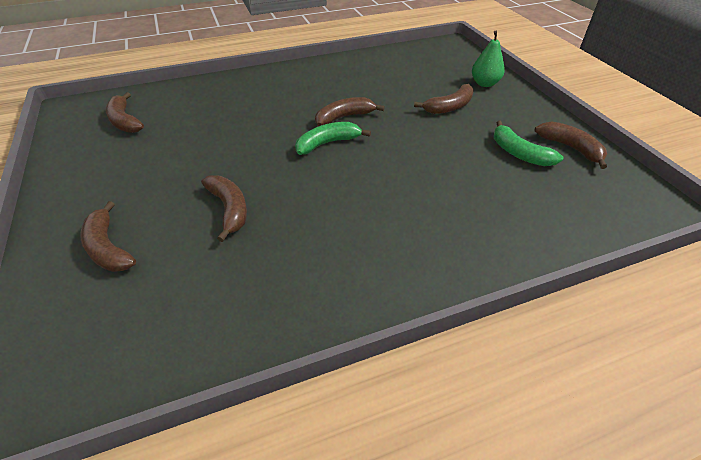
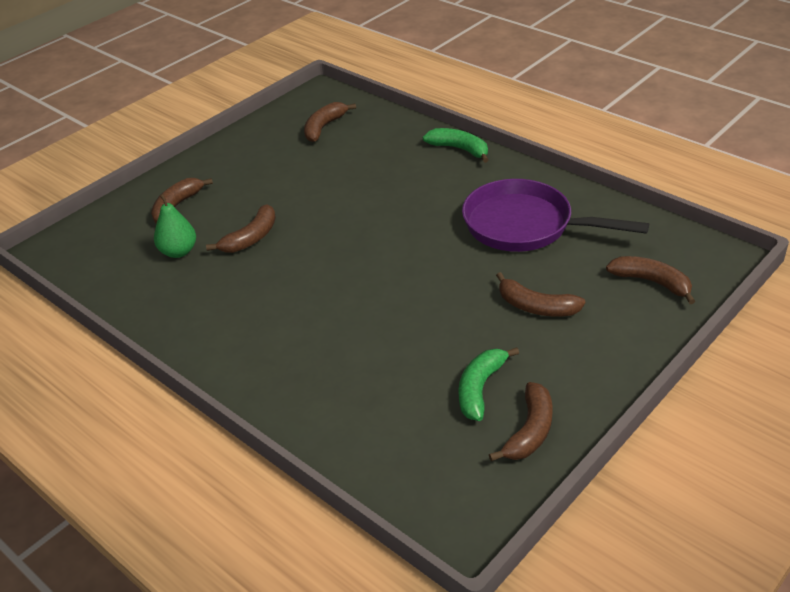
camera: 65 degrees right, 5 degrees down
(327, 143) = (384, 249): green banana -> green banana (459, 149)
(344, 117) = (441, 240): brown banana -> brown banana (651, 282)
(362, 84) = (525, 225): none -> purple pan
(484, 83) = (629, 319): green pear -> green pear (178, 252)

